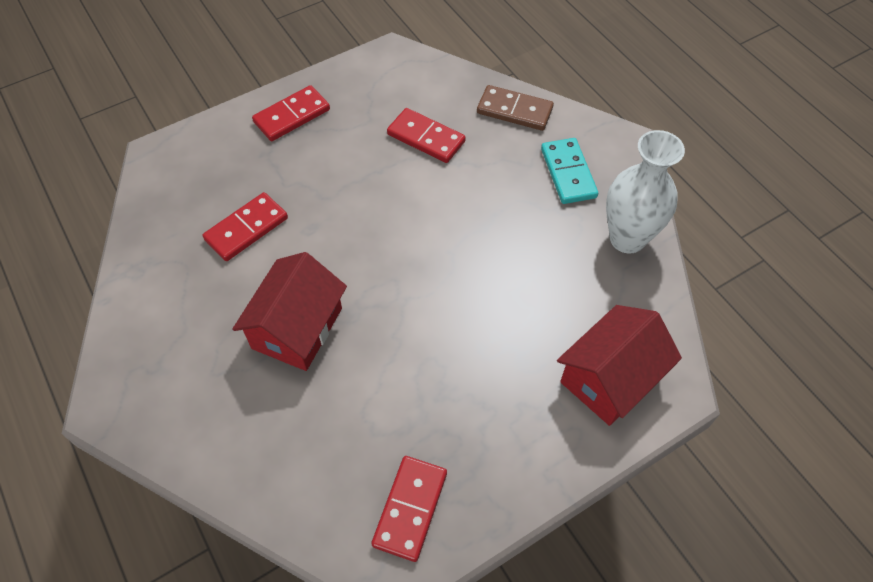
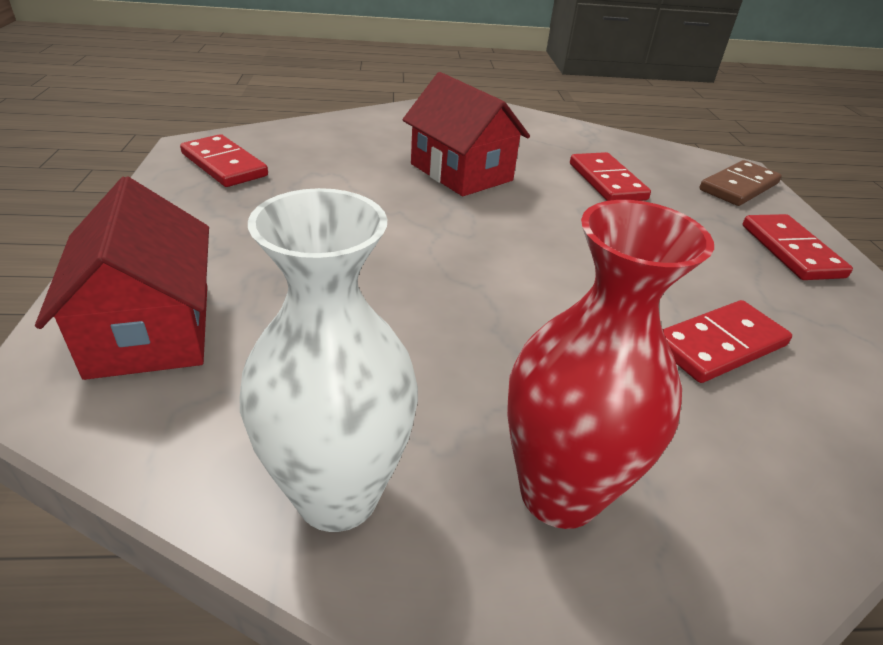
camera: 115 degrees right, 20 degrees down
(514, 110) = (779, 496): brown domino -> brown domino (739, 187)
(568, 173) = (559, 493): turquoise domino -> red vase

